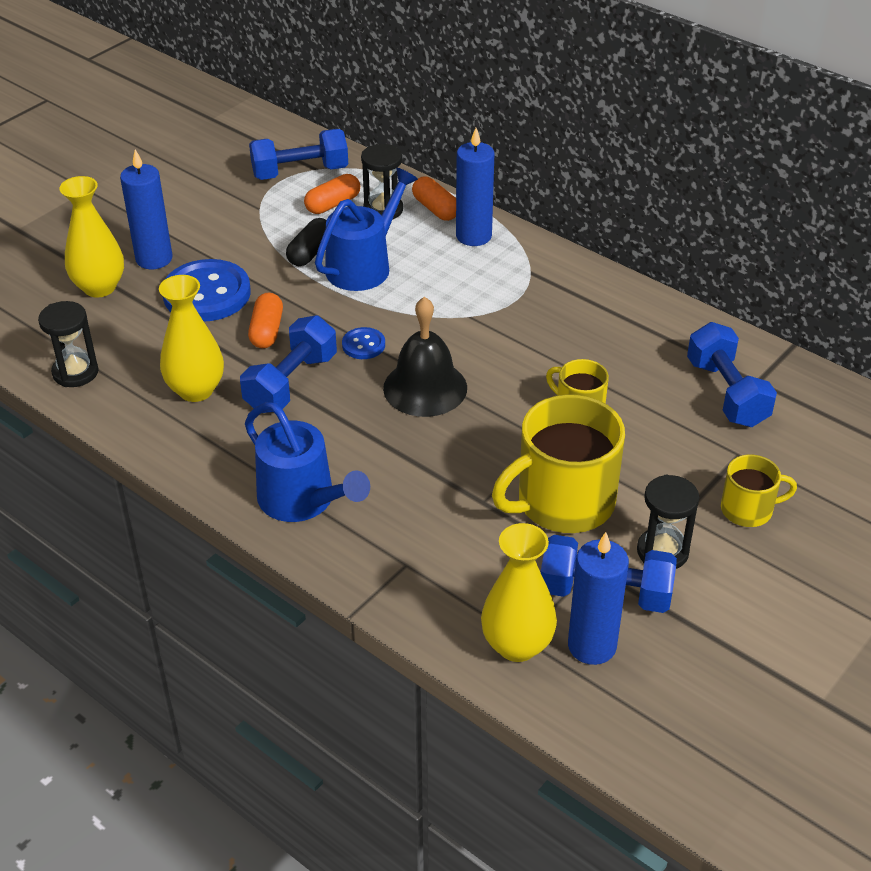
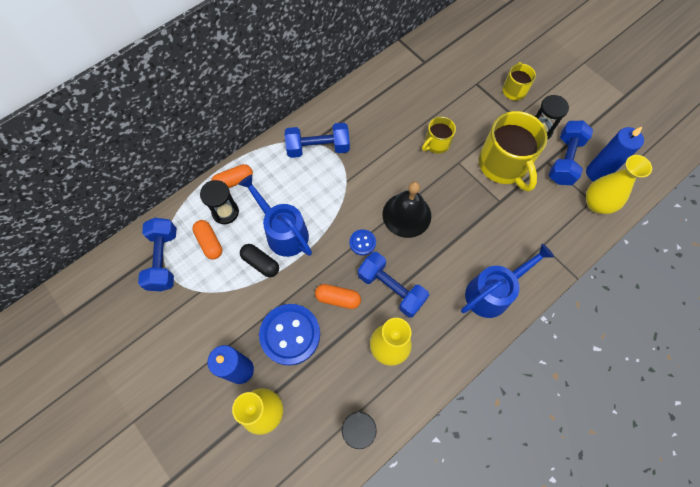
camera: 80 degrees left, 25 degrees up
(473, 236) = (269, 165): blue candle -> none
(726, 393) = (432, 77): blue dumbbell -> blue dumbbell (318, 148)

